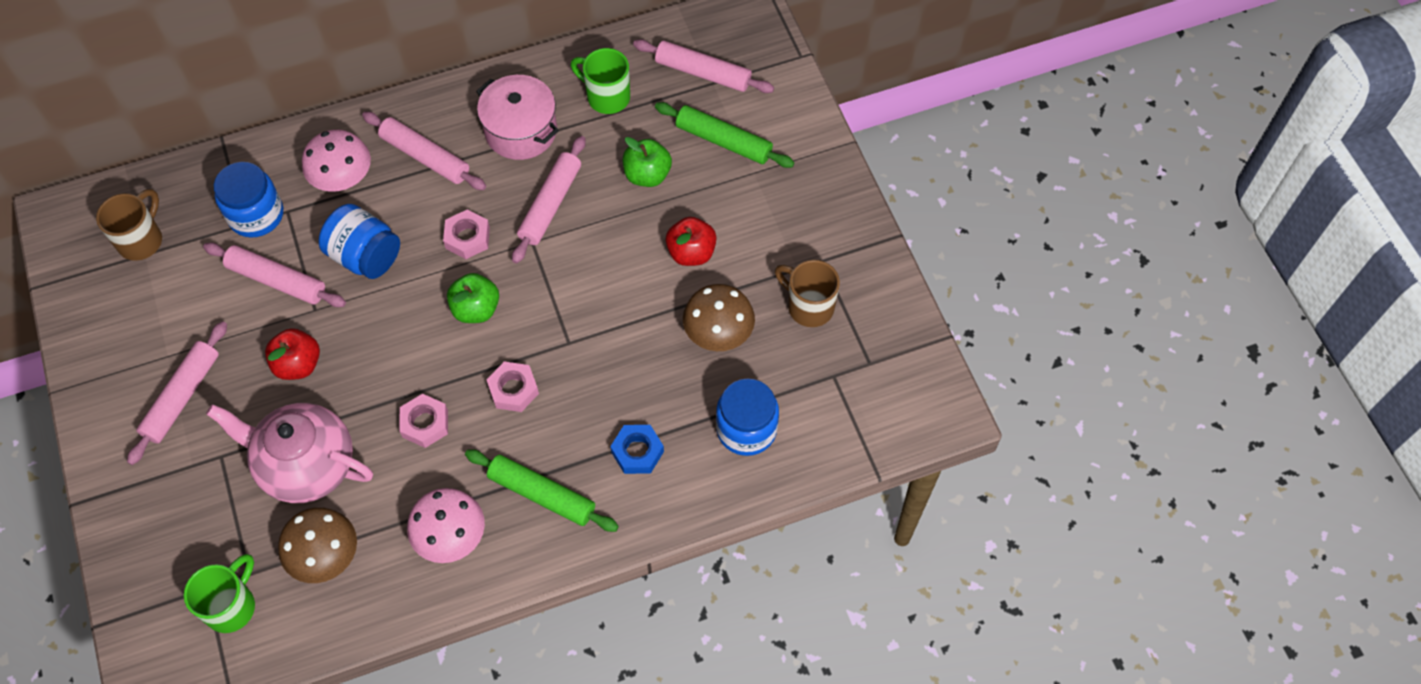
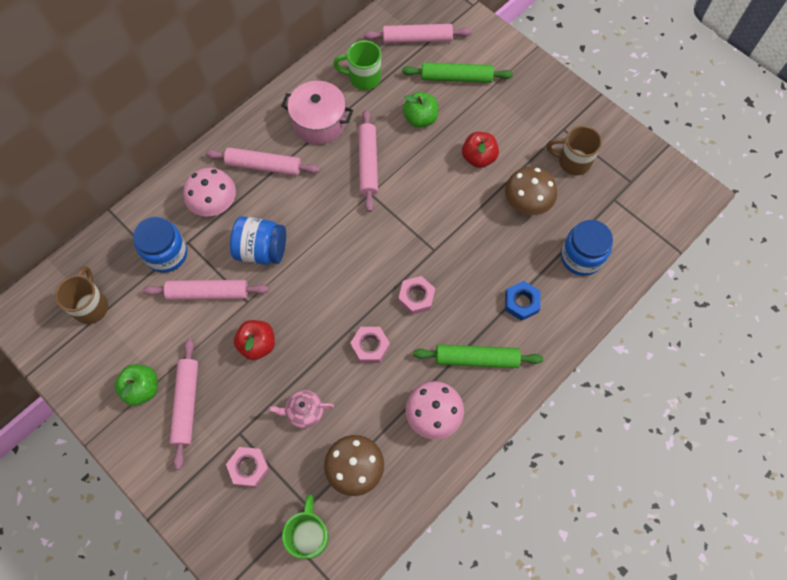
camera: 25 degrees left, 5 degrees up
(306, 465) = (304, 412): pink teapot -> pink teapot, size x0.49
(467, 238) = (325, 209): pink nut -> pink nut (249, 468)
(476, 309) = (359, 254): green apple -> green apple (142, 388)

